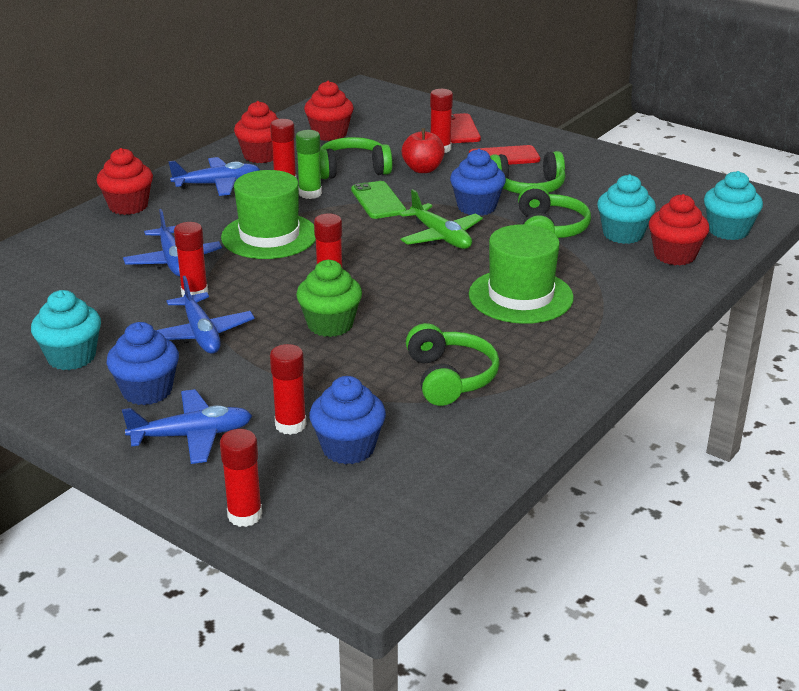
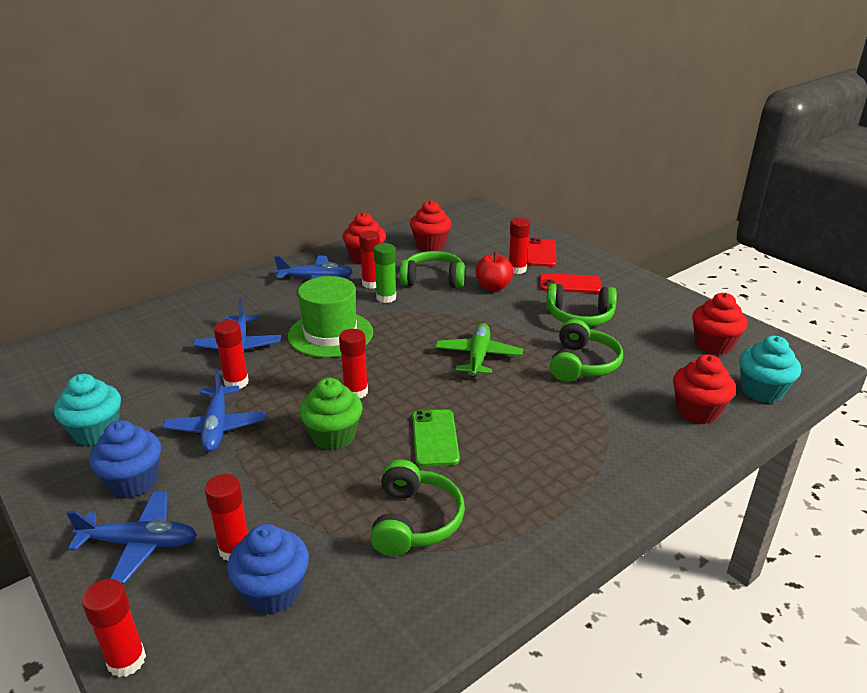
camera: 15 degrees right, 0 degrees up
(128, 206) = (235, 290): red cupcake -> red cupcake (713, 345)
(378, 201) = (440, 312): green phone -> green phone (435, 438)
(440, 237) = (478, 357): green plane -> green plane turned 150 degrees counterclockwise
(476, 207) = (524, 330): blue cupcake -> none
(520, 296) = (525, 434): green hat -> none
(623, 234) = (652, 379): turquoise cupcake -> none

